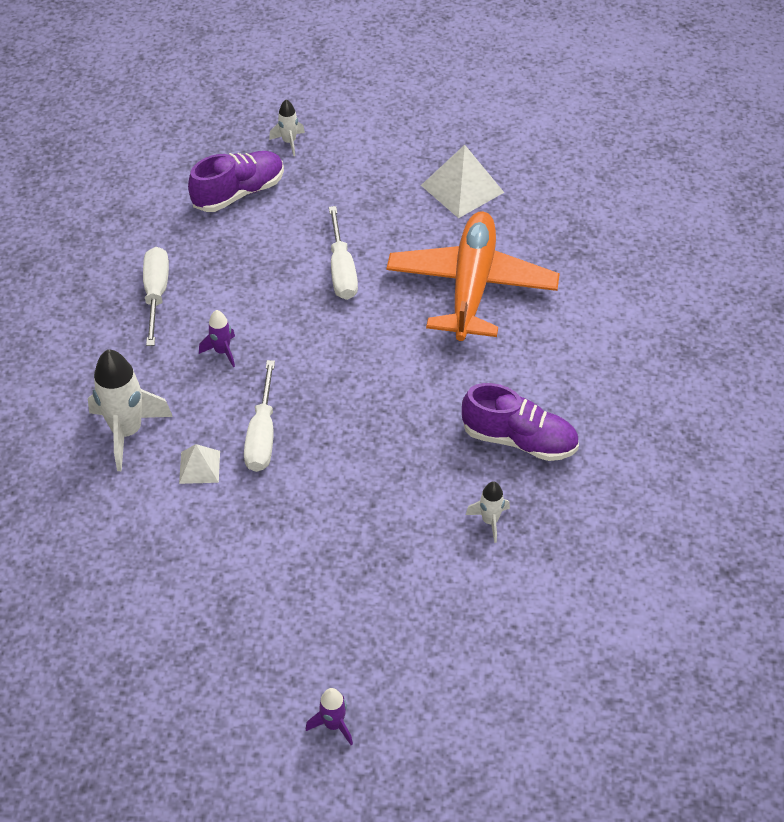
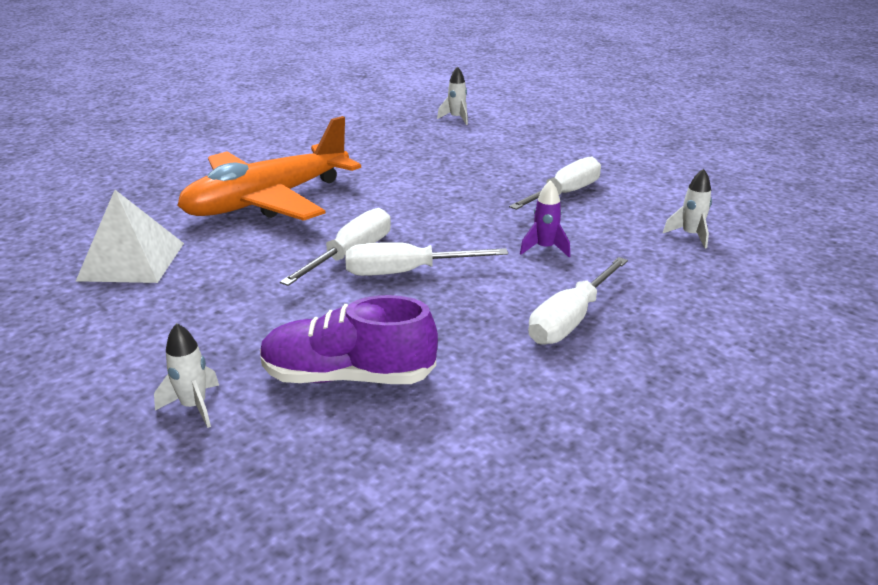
camera: 140 degrees left, 20 degrees down
(127, 432) = (690, 235): white rocket -> white rocket, size x0.51
(199, 467) = (637, 197): white pyramid -> none
(290, 275) = (406, 272): none -> white screwdriver
(333, 725) = (642, 101): purple rocket -> none
(519, 440) = (383, 134): purple shoe -> none

